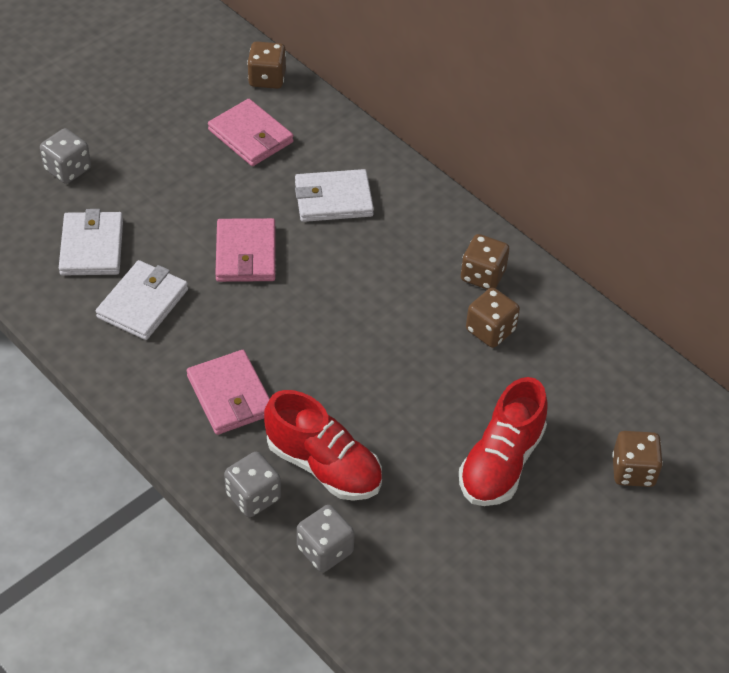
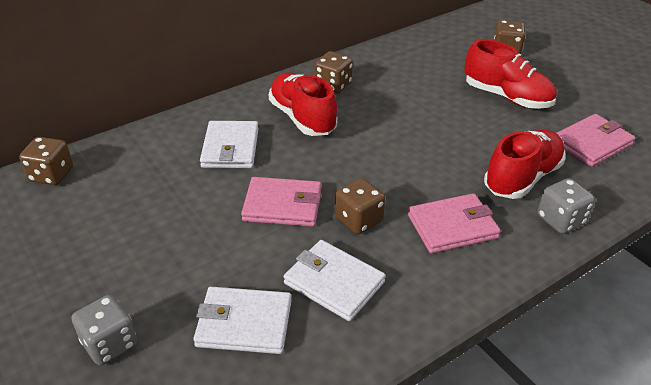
camera: 80 degrees left, 10 degrees down
(251, 136) = (127, 191): pink wallet -> pink wallet (592, 143)
(325, 550) = (603, 184): grey dice -> none
(403, 253) = (302, 118): none -> red shoe
(490, 330) = (387, 88): brown dice -> brown dice (358, 220)

